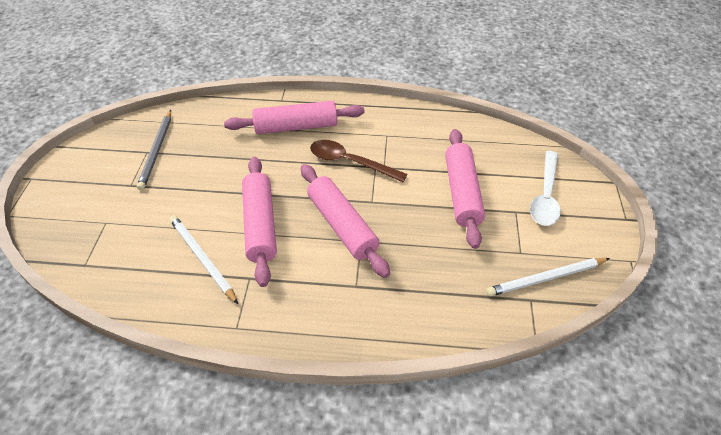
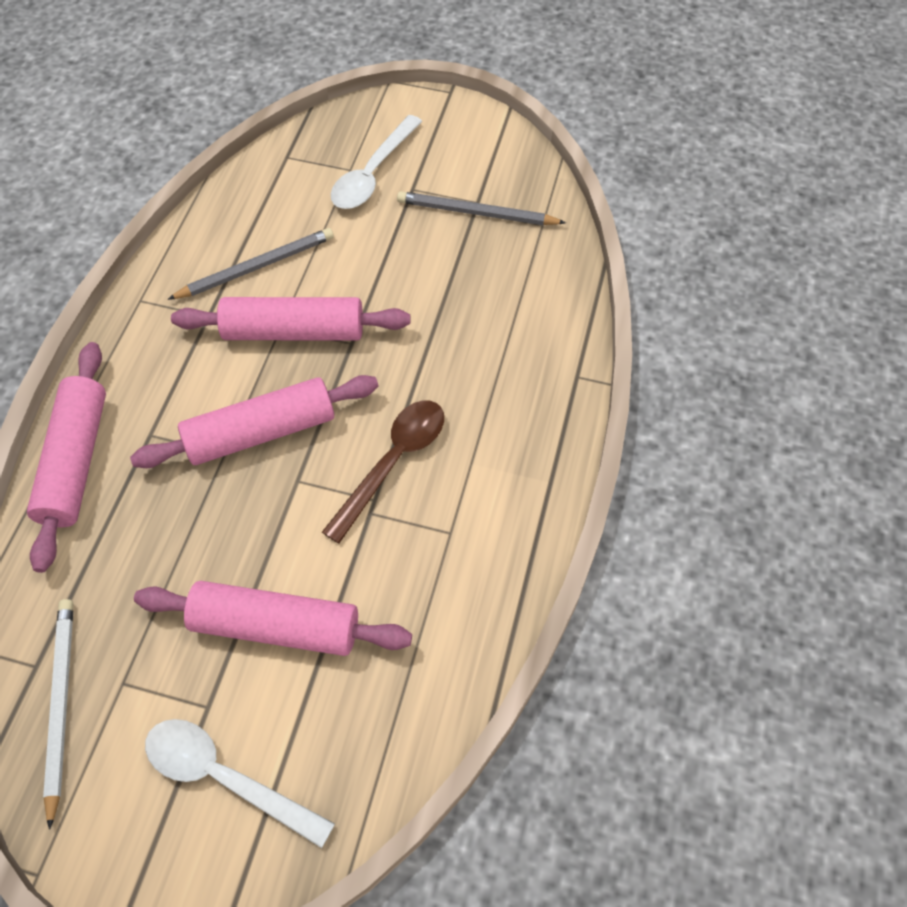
camera: 100 degrees right, 10 degrees up
(112, 208) = (373, 174): none -> white spoon
(202, 259) = (256, 267): white pencil -> grey pencil
(296, 126) = (500, 392): pink rolling pin -> pink rolling pin (76, 461)

